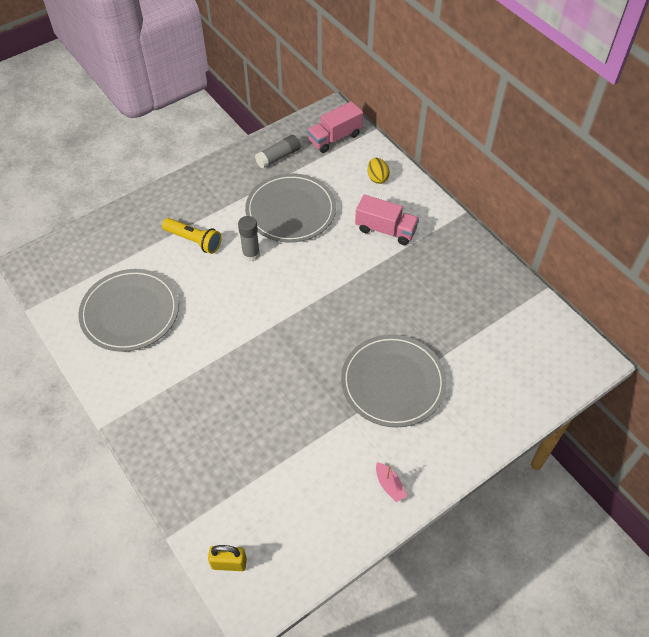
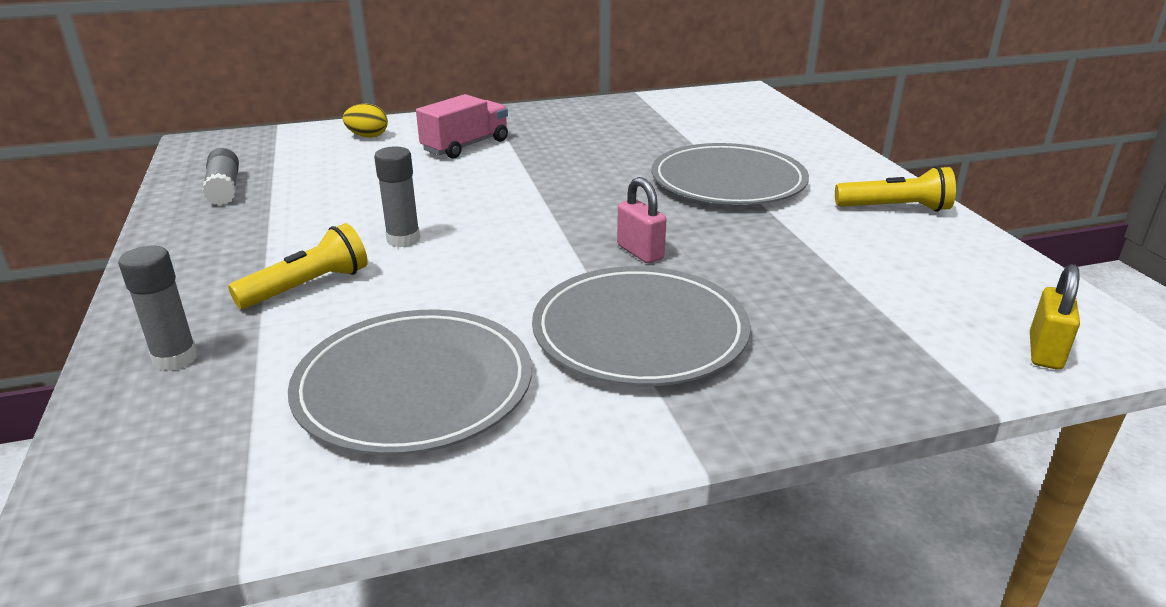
camera: 70 degrees left, 25 degrees down
(128, 228) = (175, 358): none -> grey glue stick
(275, 359) = (640, 252): none -> pink padlock
(290, 211) = (350, 197): grey plate -> grey plate (640, 332)
(335, 138) = (252, 148): pink truck -> none
(389, 485) = (895, 208): pink boat -> yellow flashlight

